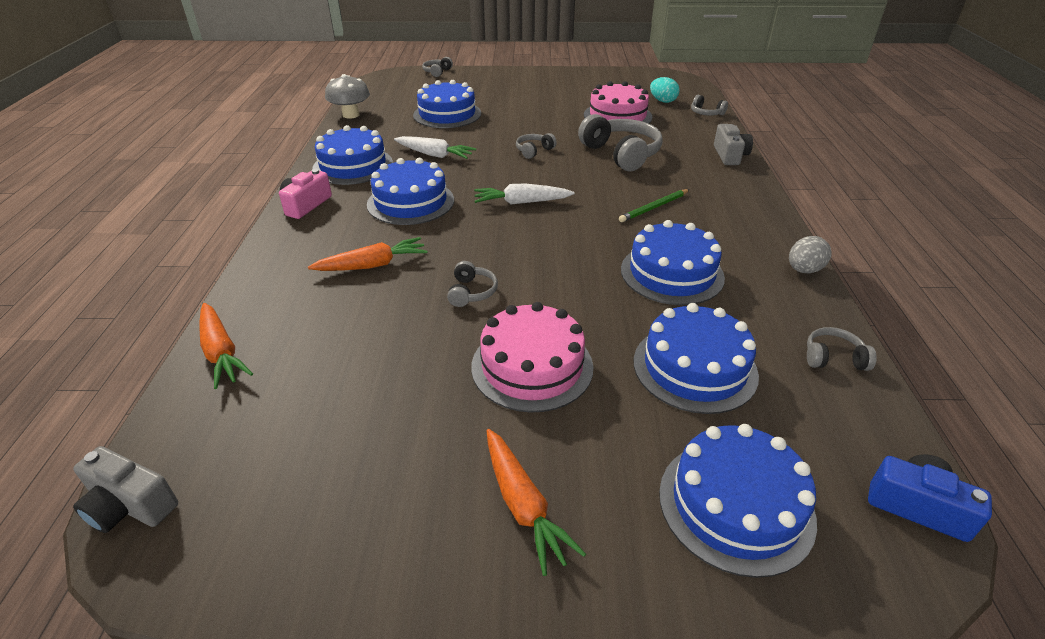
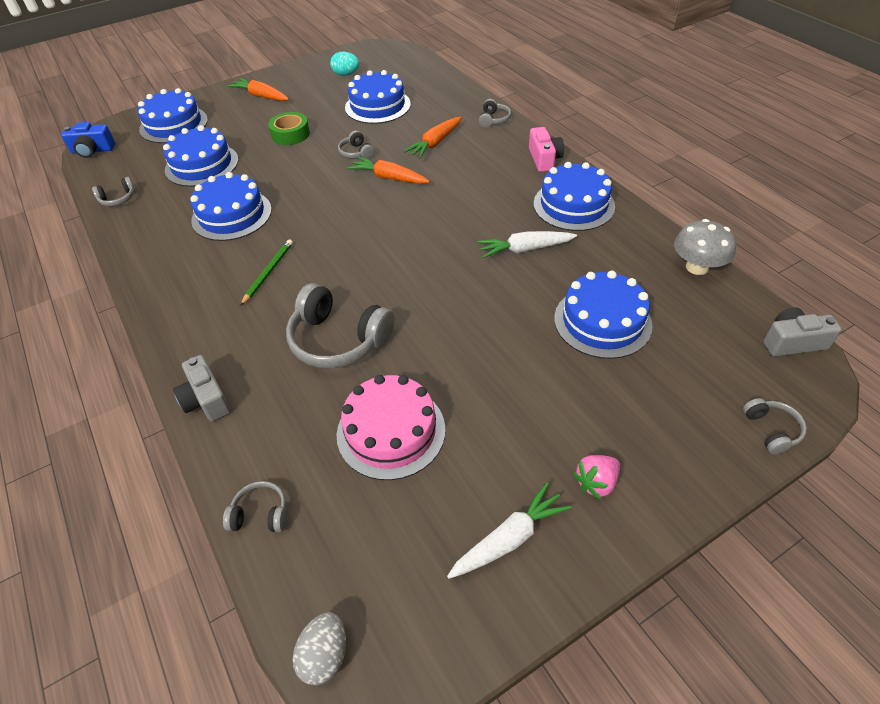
camera: 150 degrees right, 10 degrees up
(130, 505) = (403, 50): grey camera -> grey camera (792, 342)
(221, 352) = (447, 85): orange carrot -> orange carrot (389, 178)
(410, 202) = (474, 193): blue cake -> blue cake (377, 106)
(521, 202) = (387, 229): white carrot -> white carrot (509, 539)
(532, 366) = (290, 134): pink cake -> green tape
(534, 82) = (596, 483): none -> pink strawberry
(534, 151) = (436, 300): grey headphones -> grey headphones (493, 120)
(662, 101) = (346, 524): turquoise egg -> turquoise egg (346, 74)
(803, 270) = (129, 257): grey egg -> grey egg (325, 655)

